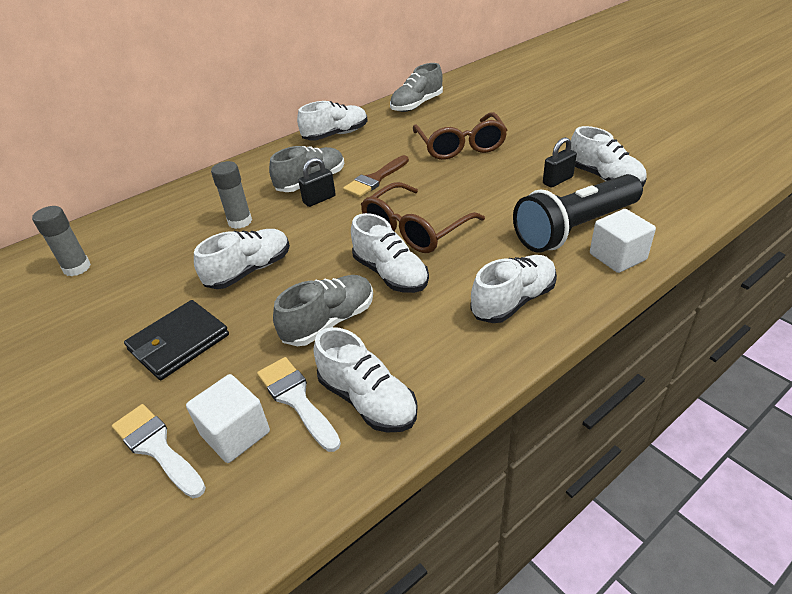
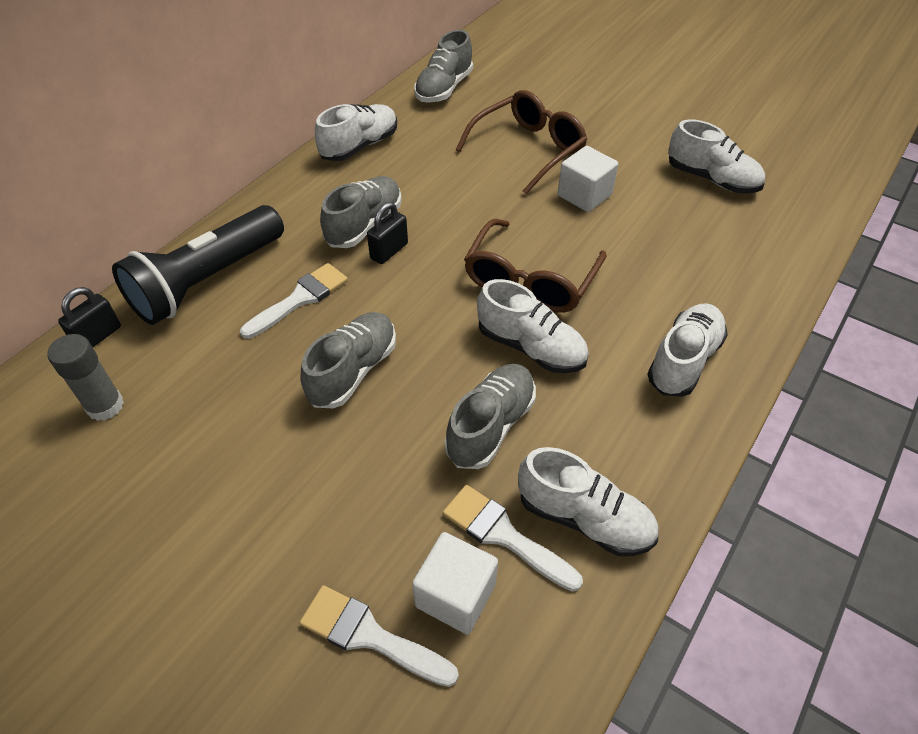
camera: 20 degrees left, 10 degrees up
(179, 342) = (317, 490): black wallet -> none
(240, 221) = (300, 299): grey glue stick -> white brush
(249, 270) = (353, 371): white shoe -> grey shoe
(375, 179) = (446, 211): brown brush -> none
(460, 146) = (529, 149): brown glasses -> brown glasses turned 105 degrees counterclockwise
(557, 180) = (662, 188): black padlock -> black padlock (98, 336)
(574, 228) = (708, 253): black flashlight -> black flashlight (207, 281)
(617, 257) = (767, 285): white cube -> white cube (584, 195)

